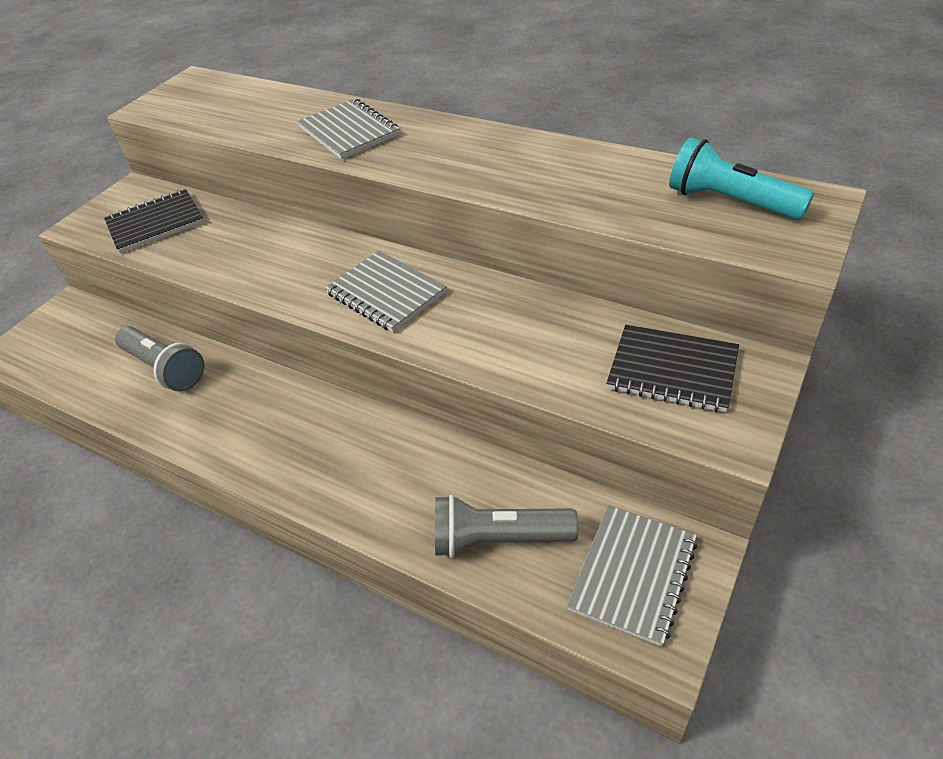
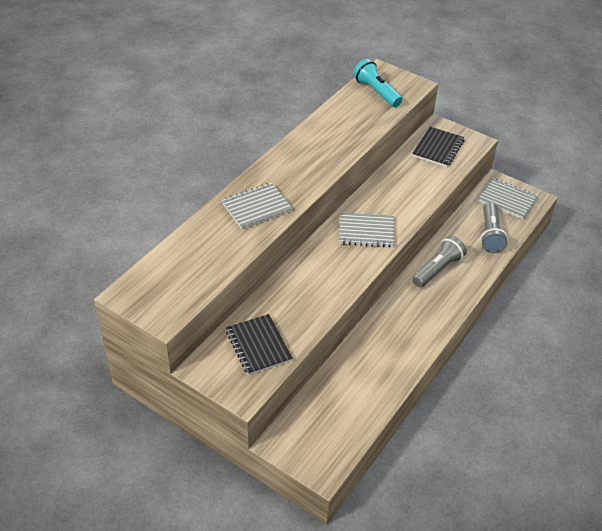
camera: 90 degrees left, 0 degrees up
(165, 369) = (360, 369): grey flashlight -> grey flashlight (438, 269)
(386, 293) = (366, 231): grey notebook -> grey notebook turned 45 degrees clockwise
(729, 202) = (376, 92): turquoise flashlight -> turquoise flashlight turned 105 degrees clockwise

